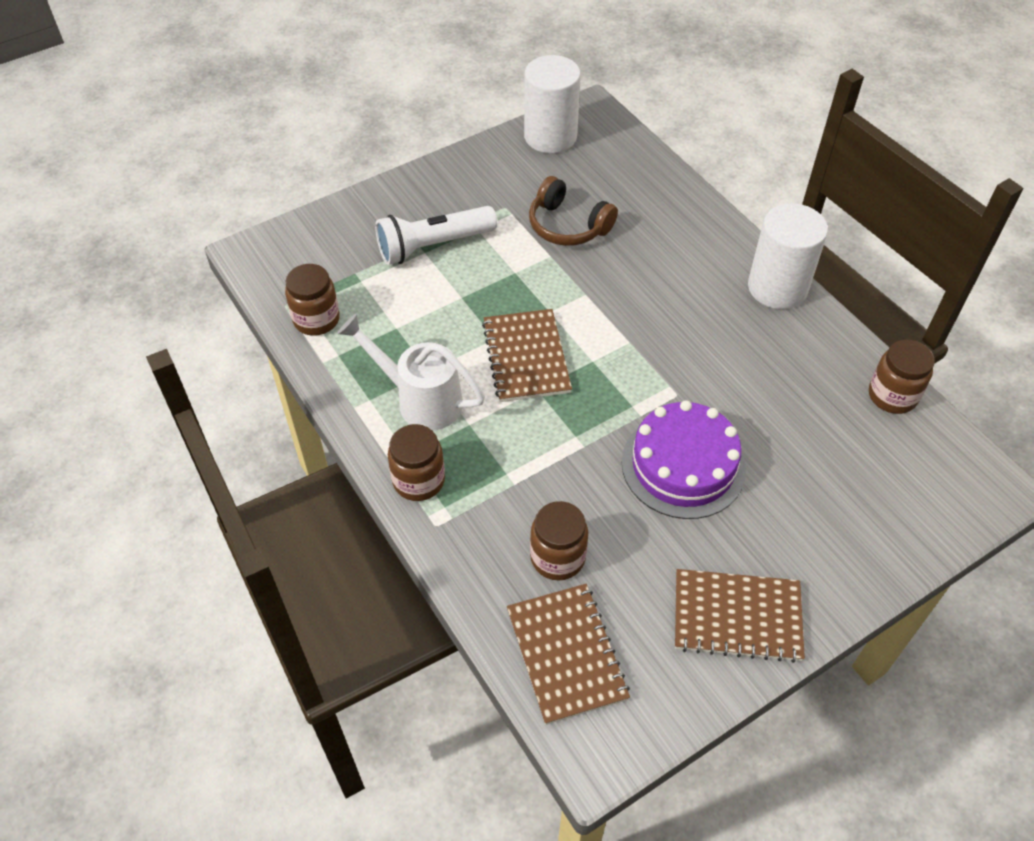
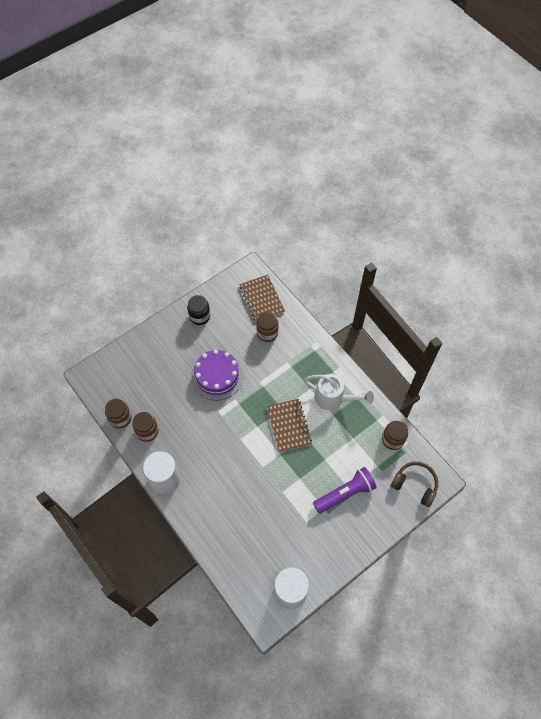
camera: 175 degrees right, 10 degrees up
(418, 480) = (327, 360): brown jar -> brown jar (147, 431)
(433, 246) = (345, 493): white flashlight -> purple flashlight
(568, 226) = (274, 515): brown headphones -> brown headphones (415, 485)
(737, 617) = (199, 316): brown notebook -> black jar

